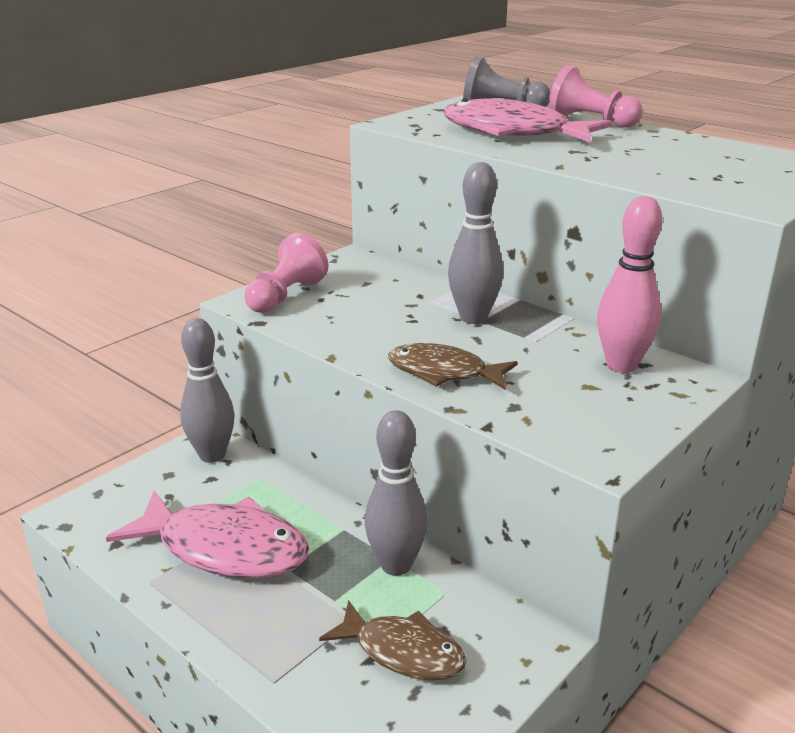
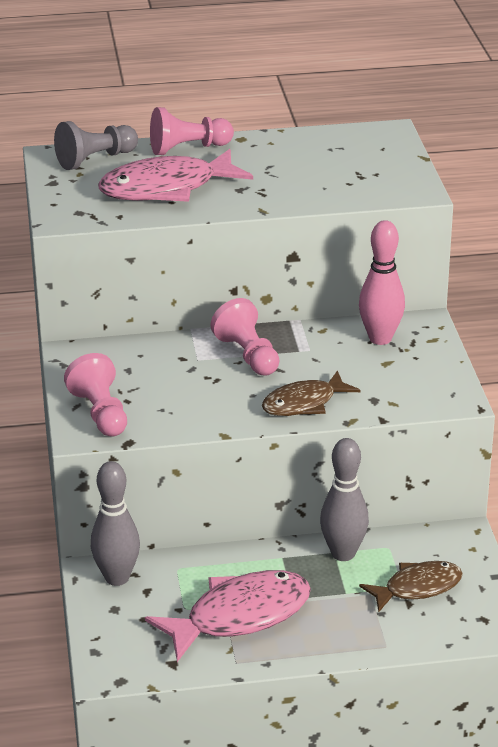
camera: 50 degrees left, 5 degrees up
(473, 318) = (248, 355): grey bowling pin -> pink pawn

